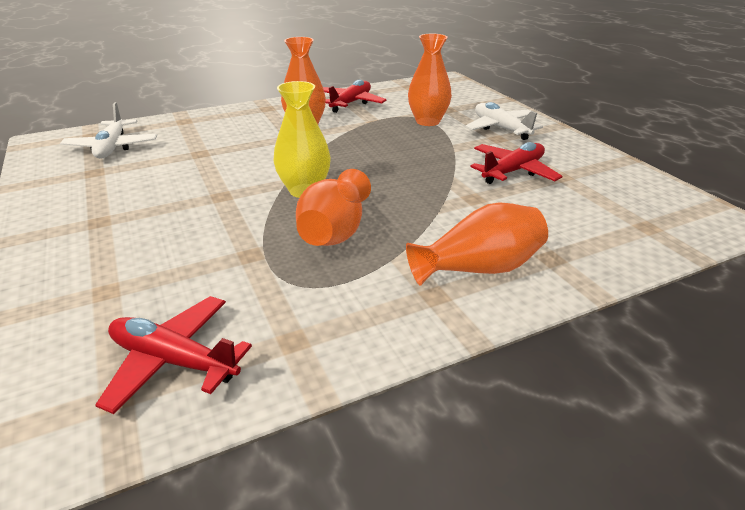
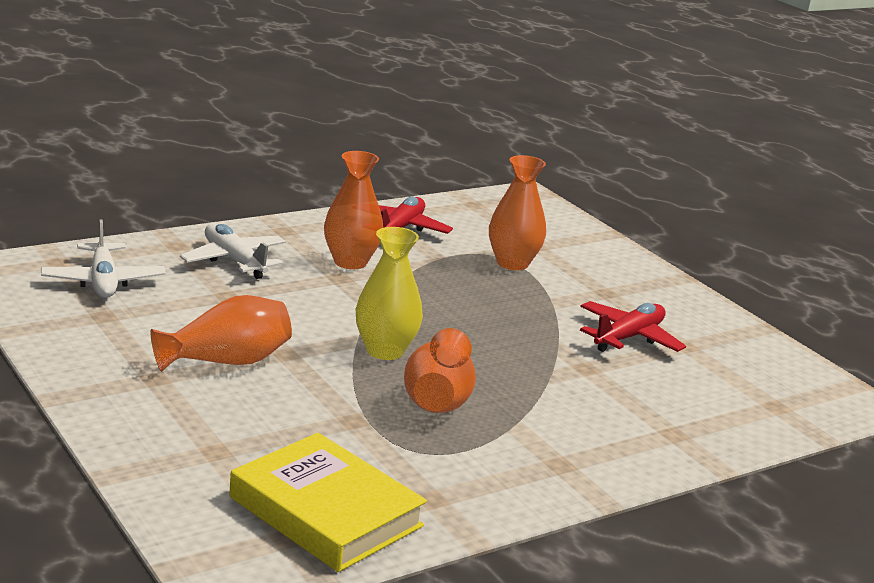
camera: 10 degrees left, 10 degrees down
(174, 361) = (326, 512): red plane -> yellow book
(478, 268) = (601, 441): orange vase -> orange vase (226, 361)
(501, 128) = (609, 278): white plane -> white plane (234, 261)

